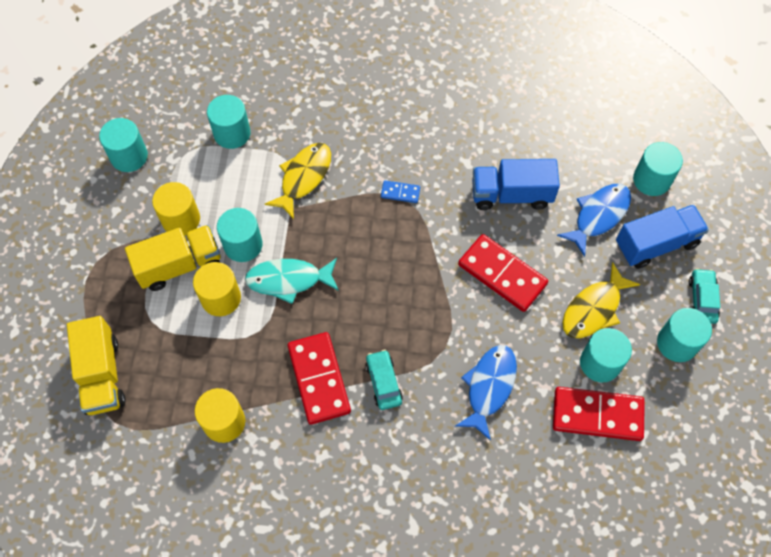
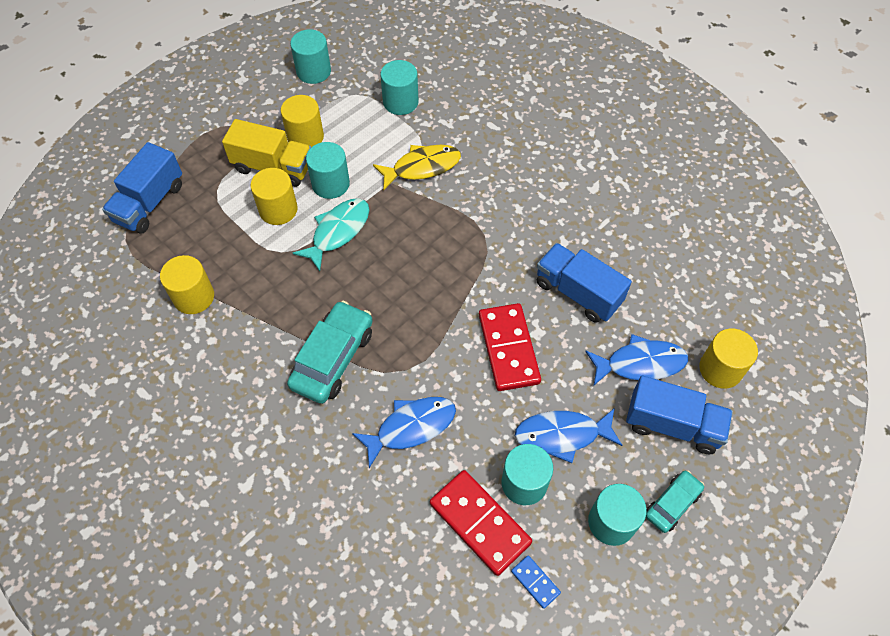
camera: 40 degrees right, 5 degrees down
(102, 375) = (149, 203): yellow truck -> blue truck
(288, 280) = (338, 232): turquoise fish -> turquoise fish turned 90 degrees clockwise
(318, 379) = (288, 318): red domino -> none
(384, 382) = (333, 358): turquoise car -> turquoise car, size x1.75
(400, 193) = (486, 228): blue domino -> blue domino (535, 582)
(594, 309) = (562, 435): yellow fish -> blue fish
(651, 180) = (720, 369): turquoise cylinder -> yellow cylinder

